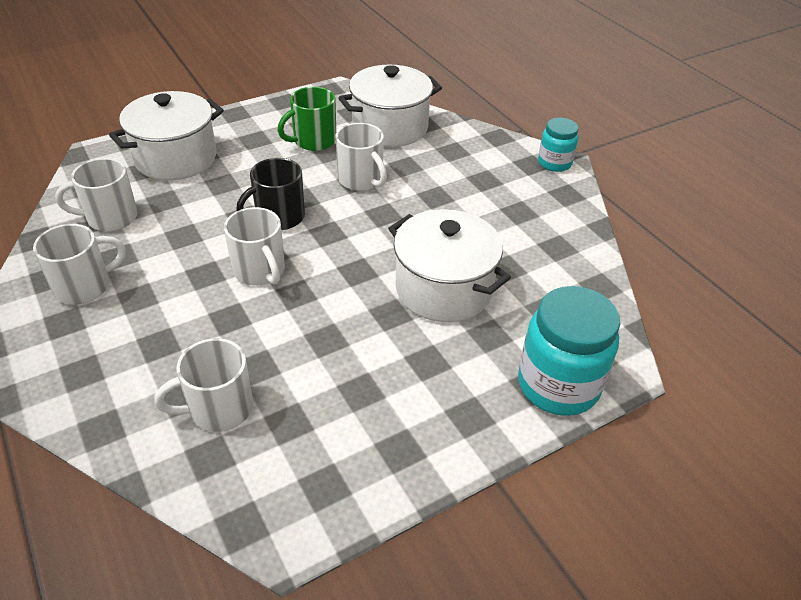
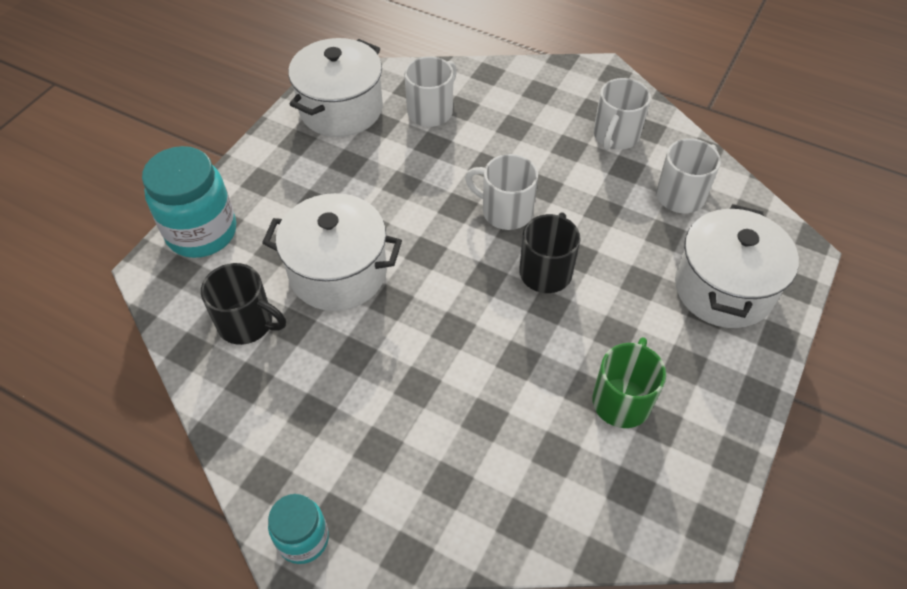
camera: 150 degrees right, 10 degrees up
(361, 180) = (514, 366): white mug -> none
(390, 127) = (558, 486): white pot -> white pot (341, 109)
(543, 285) = (247, 323): none -> black mug

